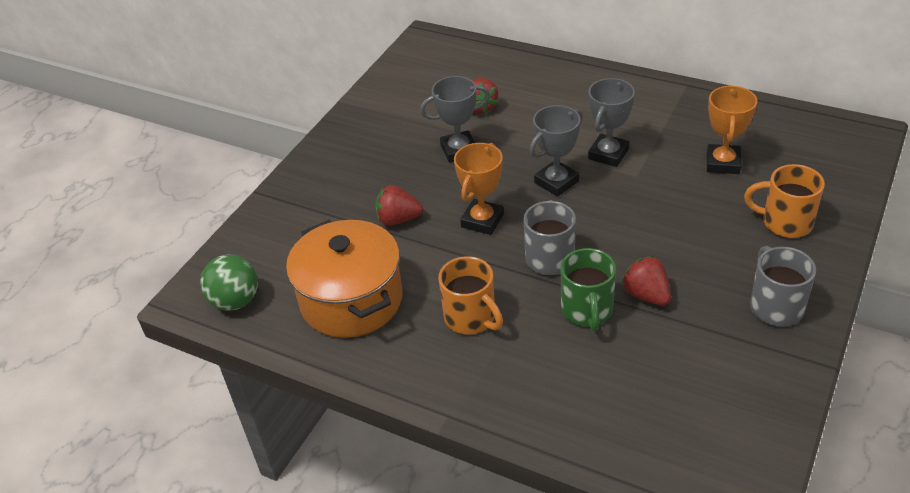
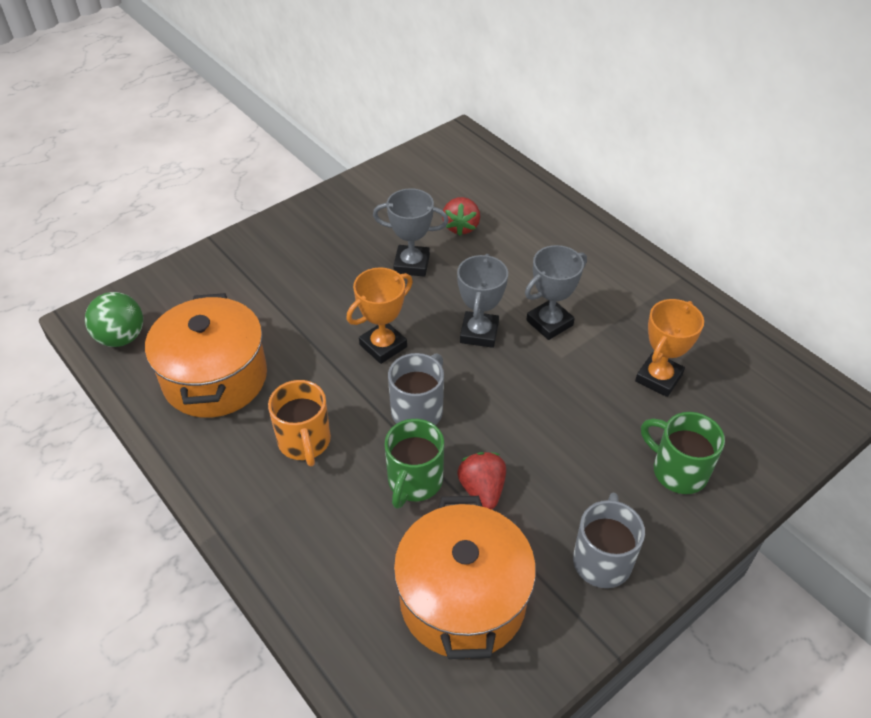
camera: 20 degrees right, 5 degrees up
(398, 219) = (309, 314): red strawberry -> none
(556, 182) = (479, 333): grey trophy -> grey trophy turned 60 degrees counterclockwise
(691, 379) = (463, 600): none -> orange pot
(785, 222) = (678, 471): orange mug -> green mug

